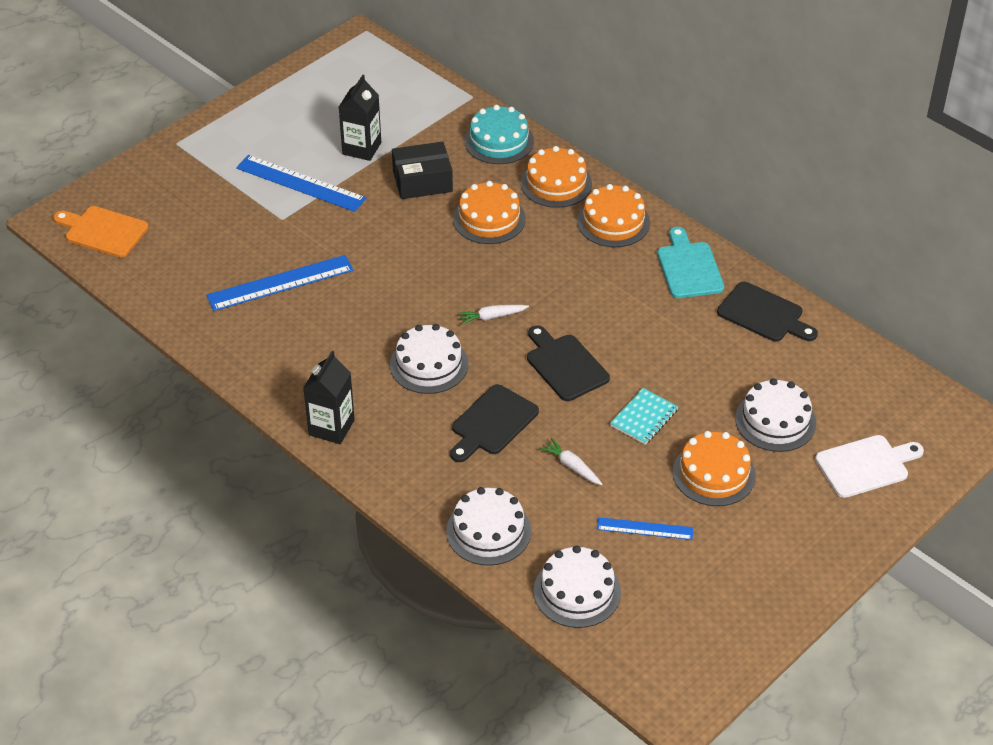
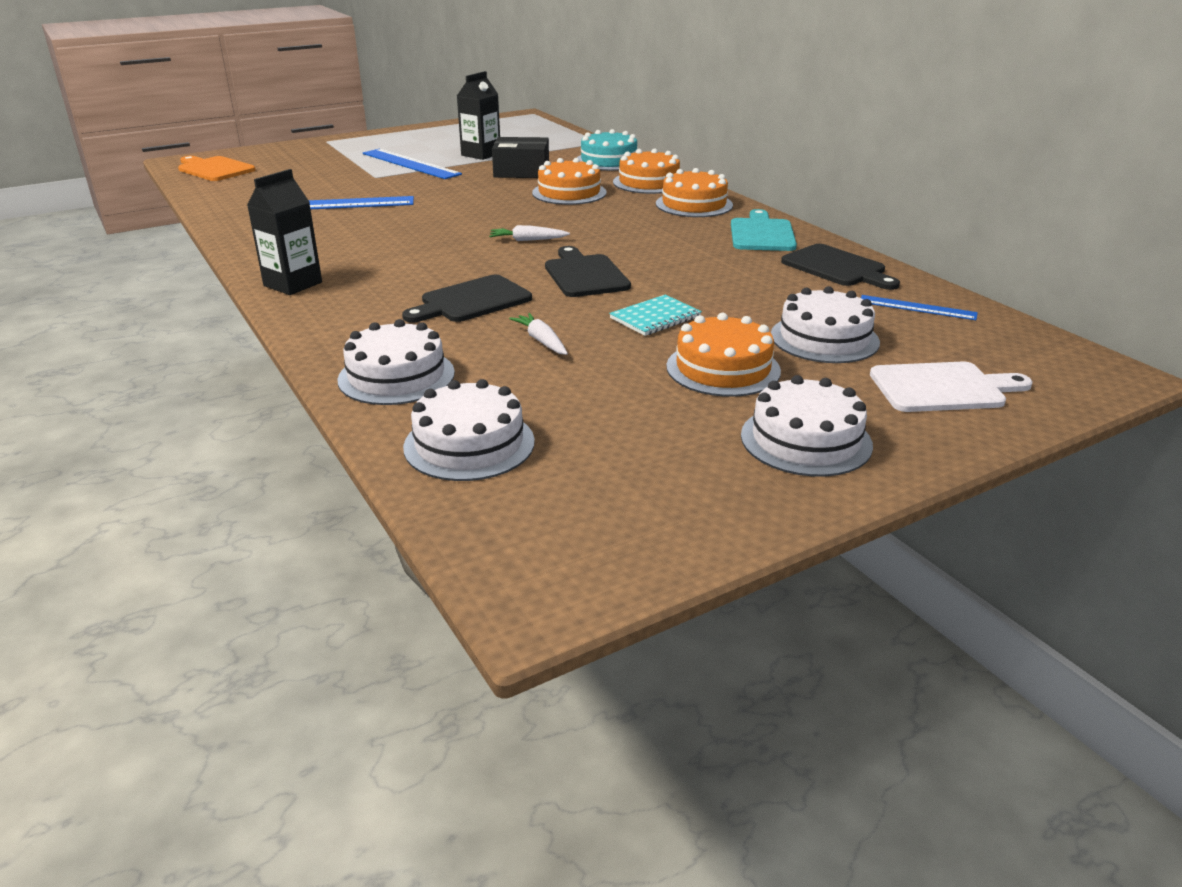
camera: 15 degrees right, 15 degrees down
(429, 364) = (436, 259): white cake -> white cake (806, 440)
(644, 529) = (602, 401): blue ruler -> blue ruler (917, 308)

